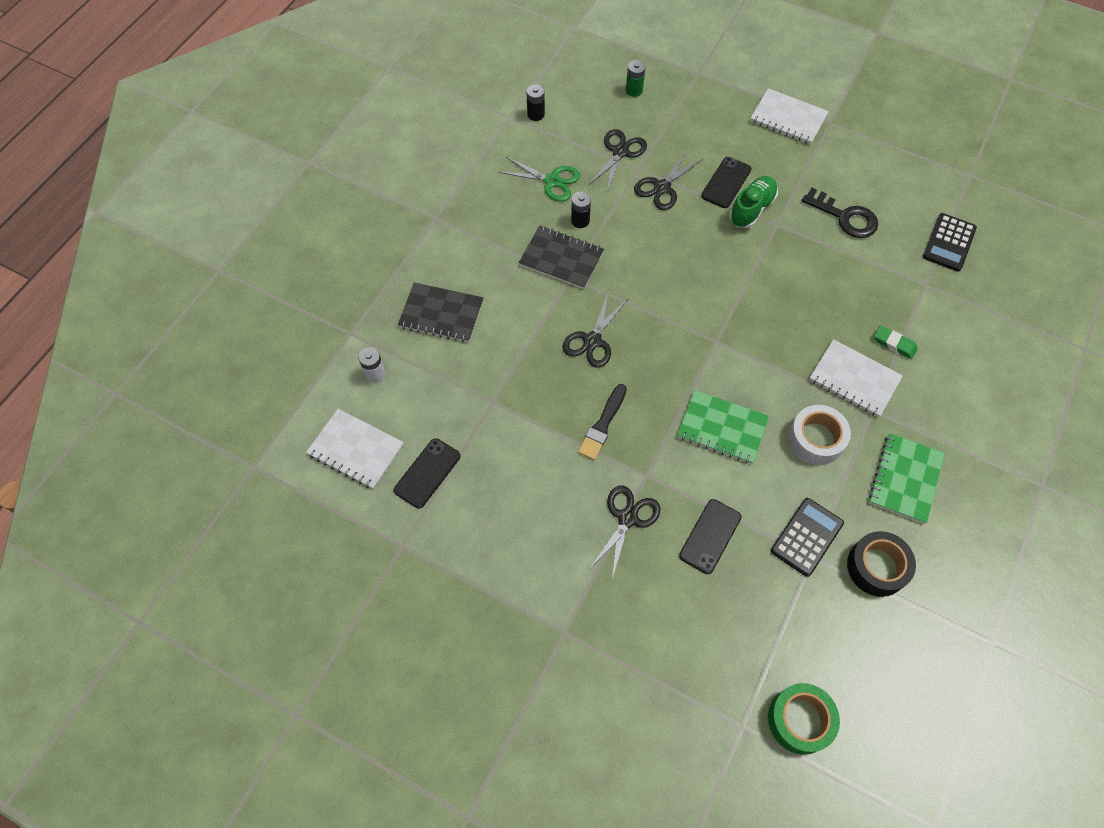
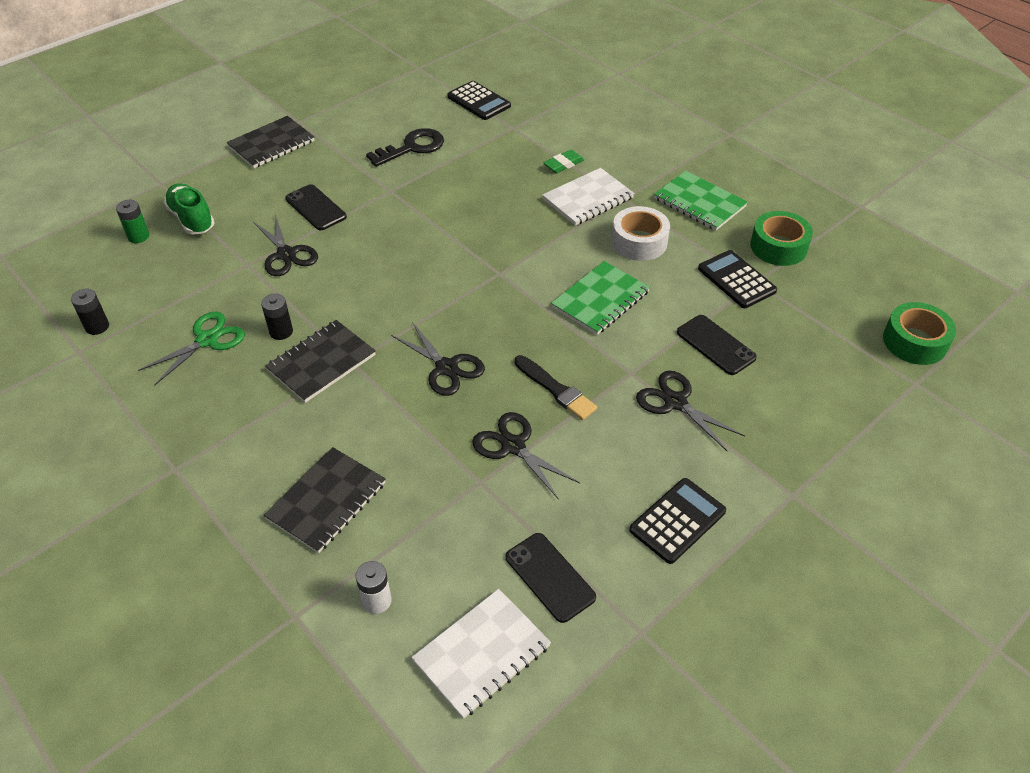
camera: 70 degrees left, 15 degrees down
(506, 548) = (677, 521): none -> black calculator
(620, 152) = (213, 272): black scissors -> black scissors (513, 446)
(751, 209) = (360, 201): green shoe -> green shoe (192, 219)
(788, 118) = (271, 144): white notebook -> black notebook
(877, 567) = (778, 247): black tape -> green tape

